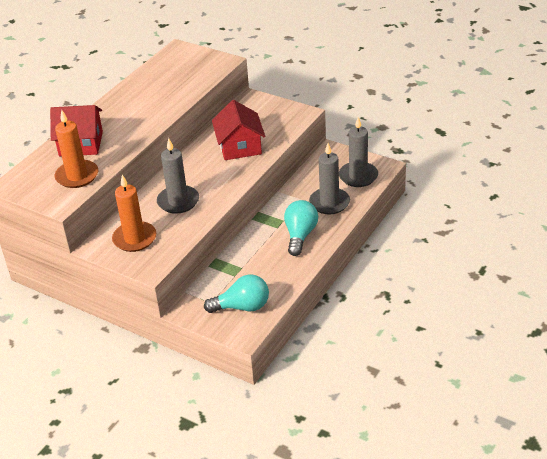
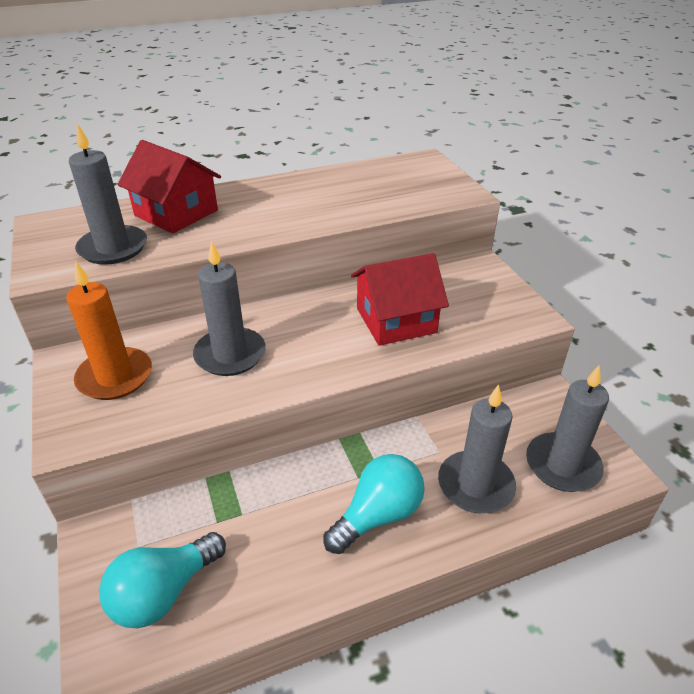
camera: 35 degrees right, 0 degrees up
(77, 176) = (113, 248): orange candle -> grey candle
(240, 146) = (396, 320): red house -> red house turned 45 degrees clockwise
(242, 307) = (163, 592): turquoise light bulb -> turquoise light bulb turned 105 degrees clockwise

